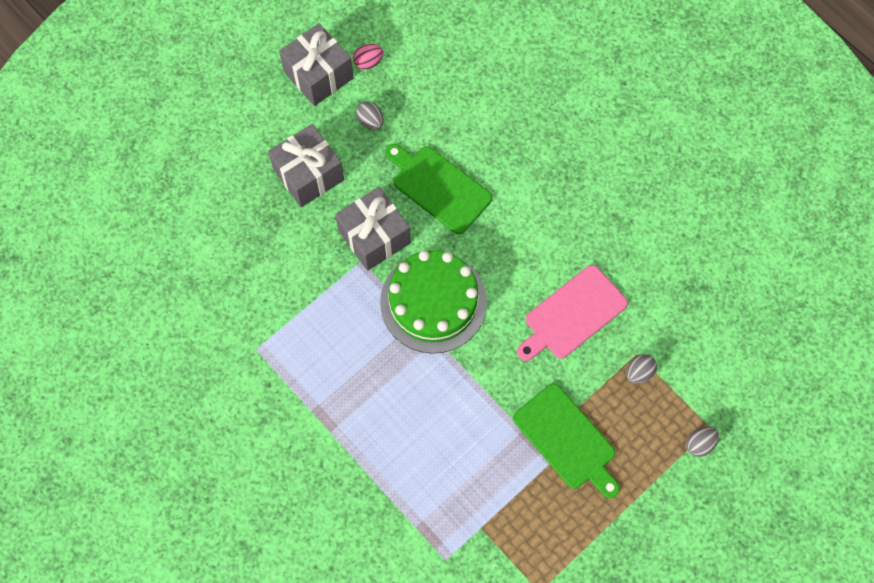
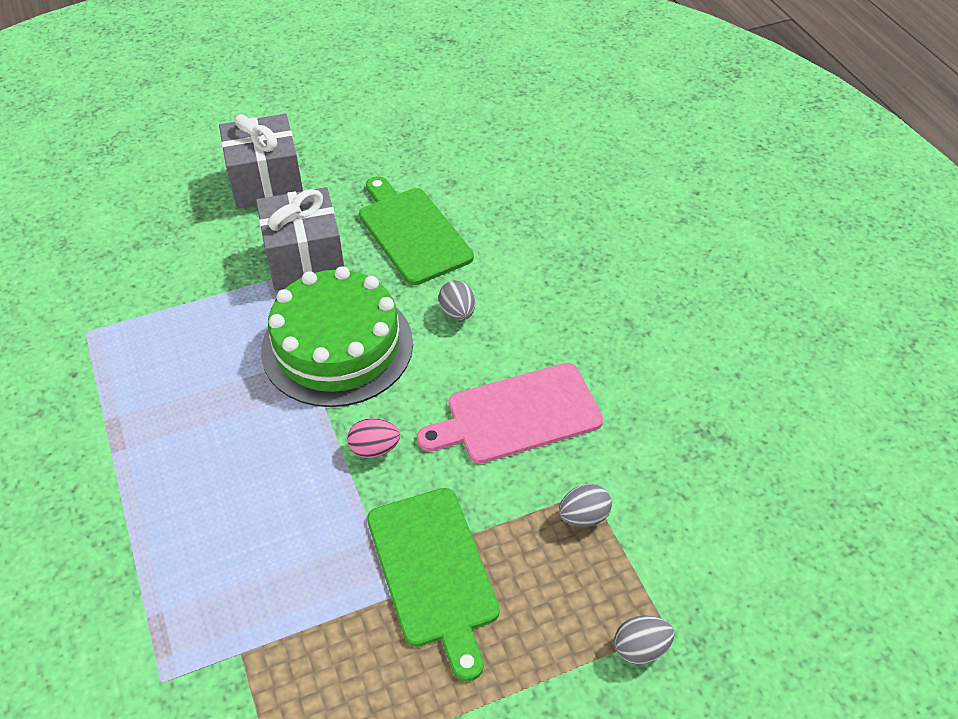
camera: 20 degrees right, 20 degrees down
(318, 75) = (334, 101): grey gift -> none
(368, 62) = (396, 103): pink egg -> pink egg (374, 449)
(370, 121) = (367, 153): grey egg -> grey egg (457, 313)

